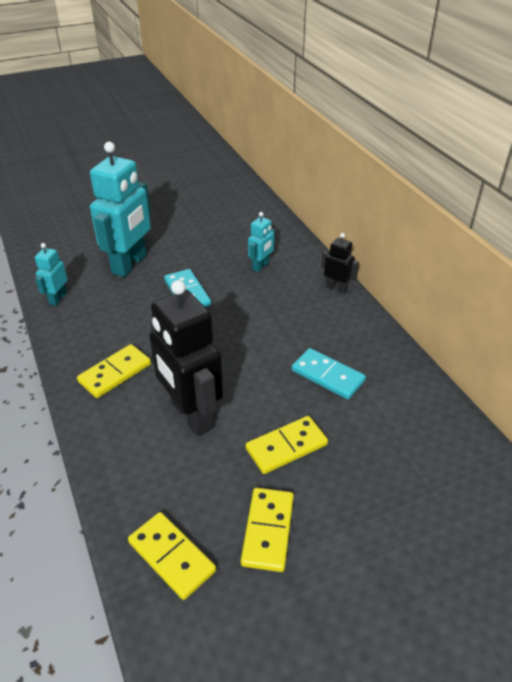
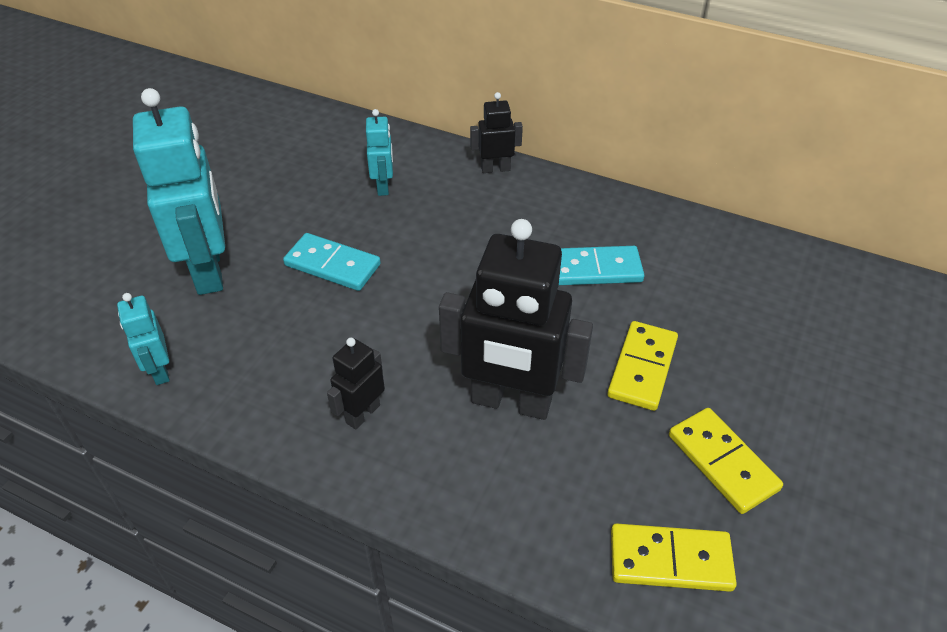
camera: 40 degrees left, 5 degrees up
(115, 373) = (362, 414): yellow domino -> black robot

